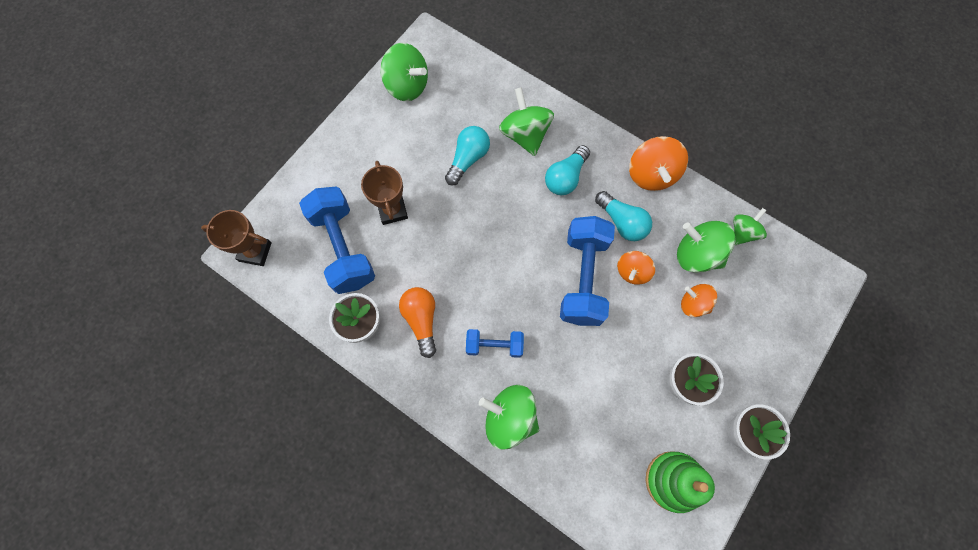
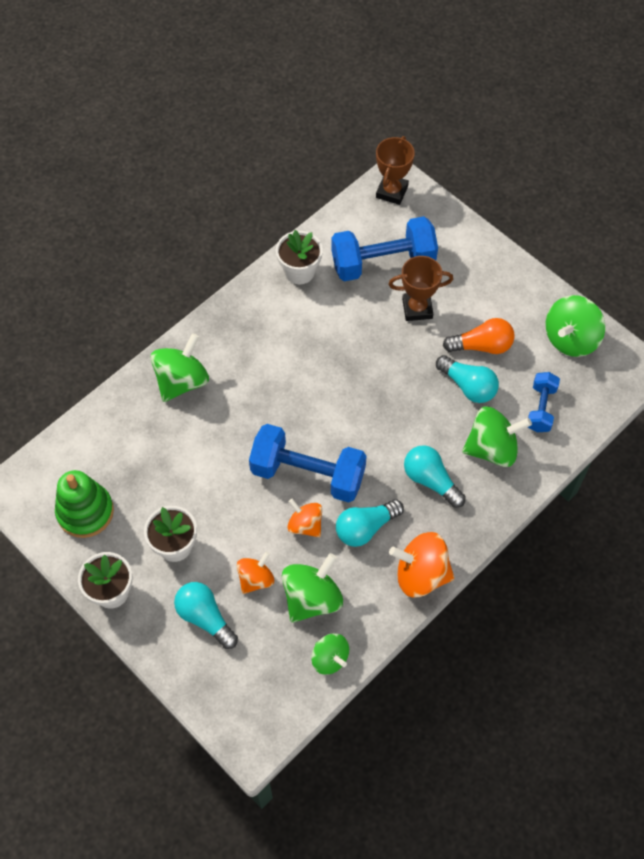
camera: 100 degrees right, 10 degrees down
(421, 320) = (294, 320): orange light bulb -> orange light bulb (482, 346)
(494, 345) = (254, 379): blue dumbbell -> blue dumbbell (540, 408)
(741, 340) = (205, 617): none -> turquoise light bulb

